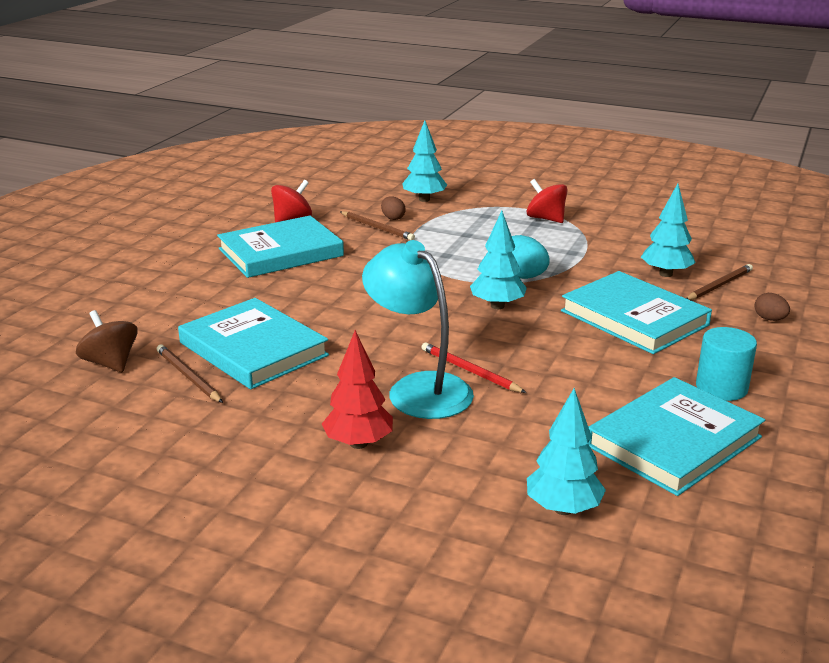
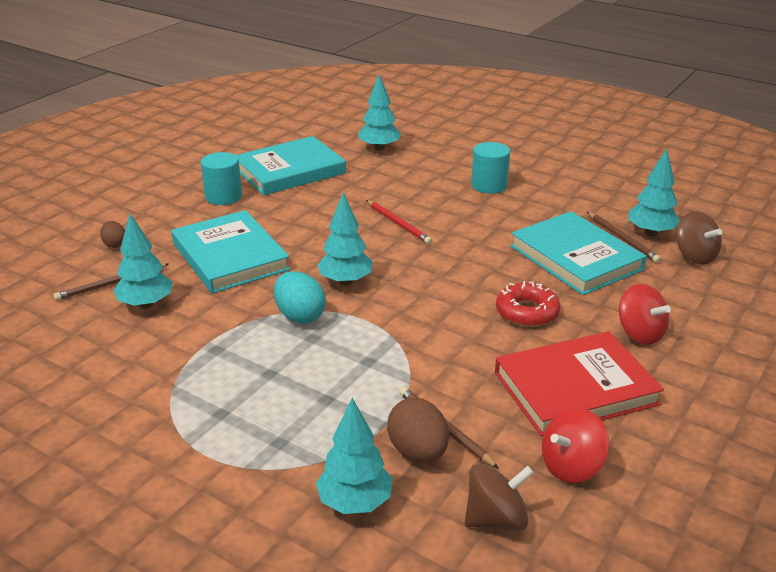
camera: 170 degrees left, 5 degrees up
(147, 388) = (651, 233): none -> turquoise tree
(280, 252) = (575, 388): turquoise book -> red book
(314, 296) = (527, 312): none -> red donut
(341, 200) = (496, 519): none -> brown spinning top
(358, 443) = (489, 185): red tree -> turquoise cylinder
(393, 218) = (418, 452): brown egg -> brown egg, size x1.70
(418, 388) = (441, 214): turquoise lamp -> none
(546, 219) = (198, 422): red spinning top -> red spinning top (640, 333)

